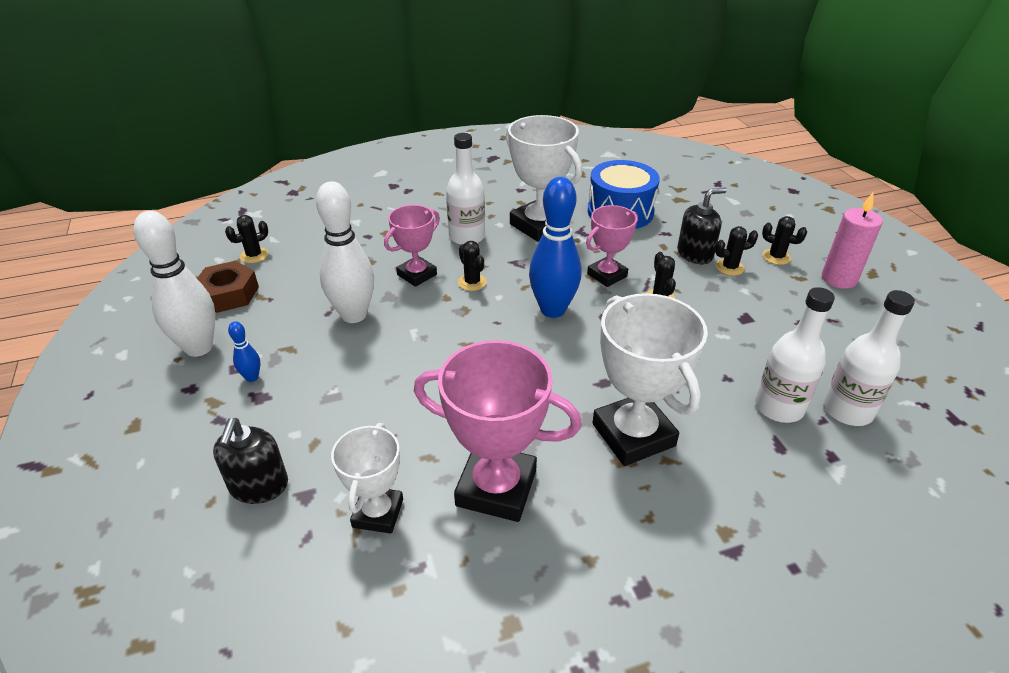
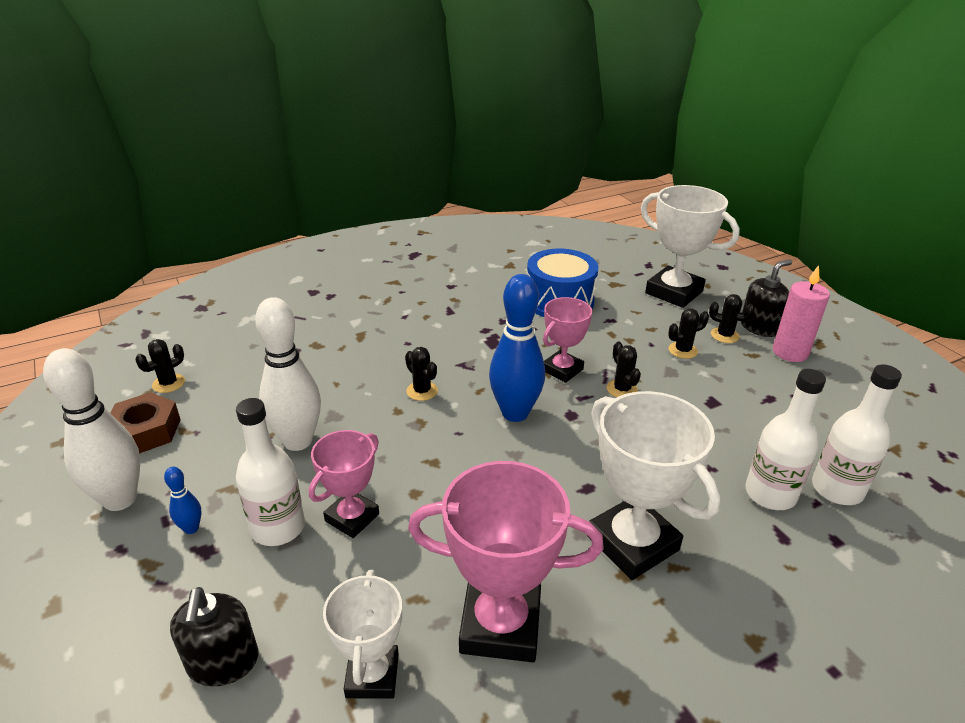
camera: 10 degrees left, 5 degrees down
(417, 274) = (359, 388): pink trophy -> pink trophy (352, 517)
(467, 237) = (405, 341): white bottle -> white bottle (278, 527)
(539, 225) = (479, 323): white trophy -> white trophy (674, 292)
(695, 254) = (645, 339): black soap dispenser -> black soap dispenser (759, 327)

